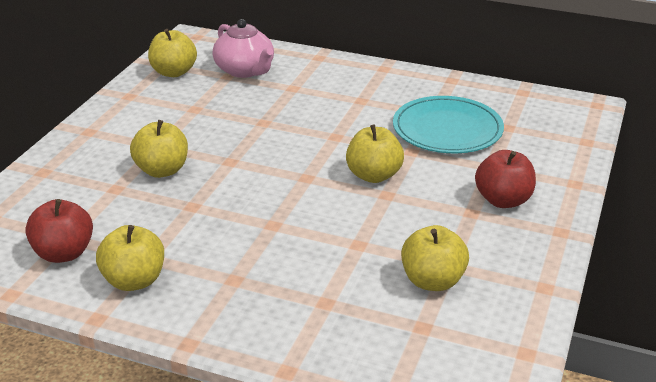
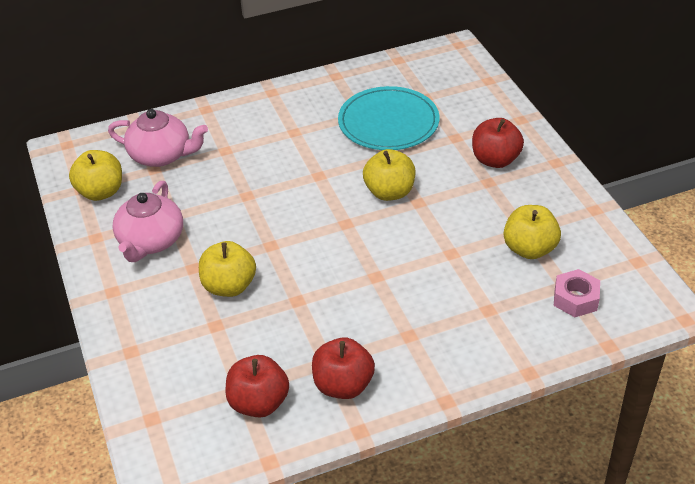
camera: 40 degrees left, 10 degrees up
(134, 280) = (343, 385): yellow apple -> red apple
(157, 116) = (151, 241): none -> pink teapot
(416, 344) = (575, 299): none -> pink nut

